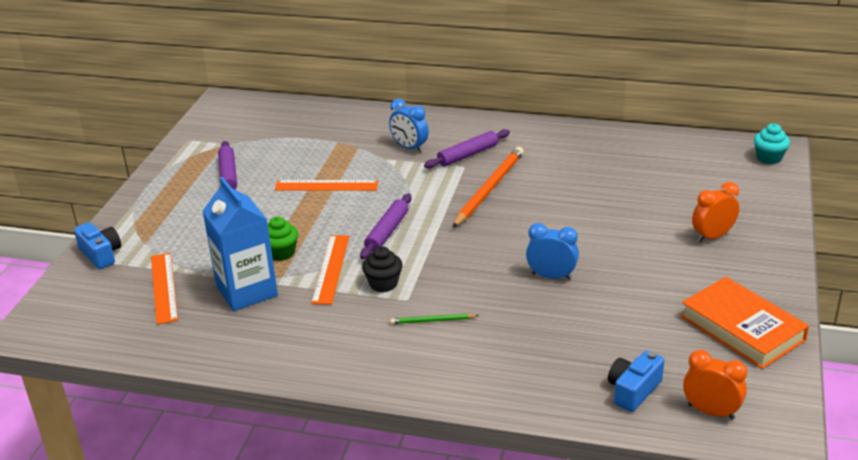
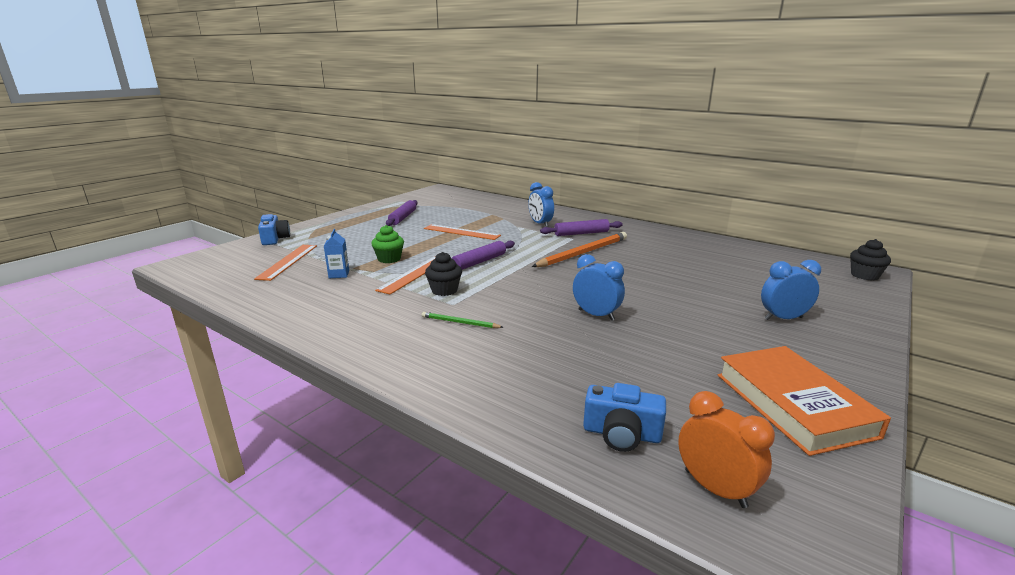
camera: 20 degrees right, 10 degrees down
(247, 291) = (339, 274): blue carton -> blue carton, size x0.44
(633, 390) = (621, 434): blue camera -> blue camera turned 135 degrees counterclockwise
(712, 236) = (783, 318): orange clock -> blue clock
(769, 158) = (864, 275): turquoise cupcake -> black cupcake

